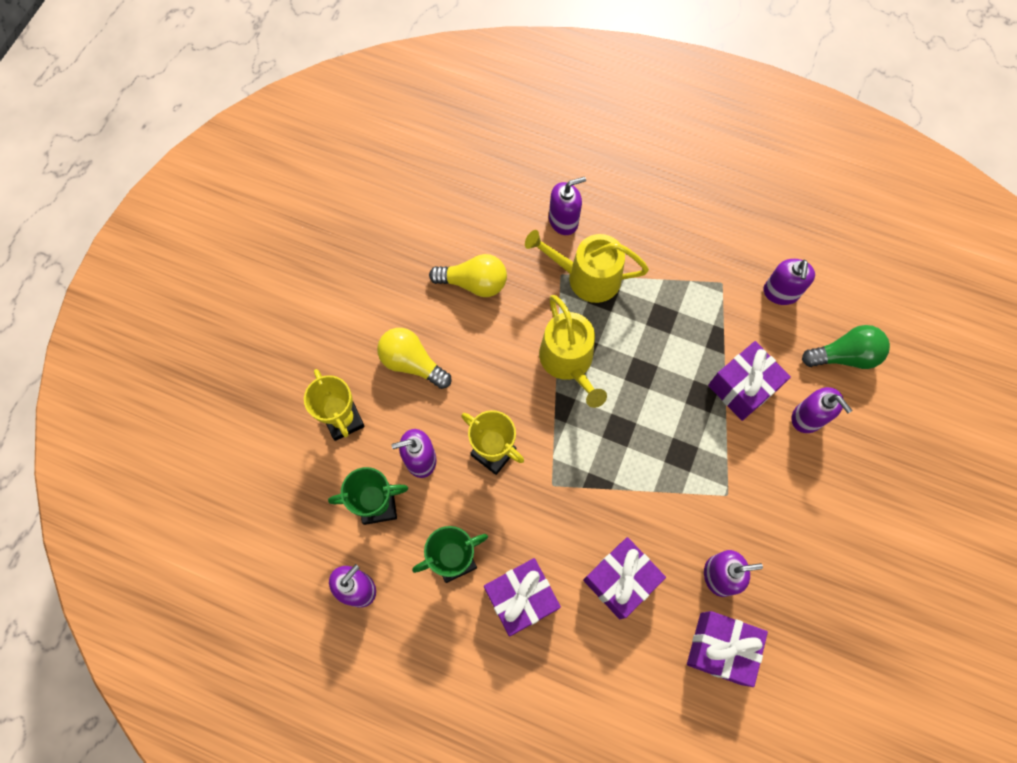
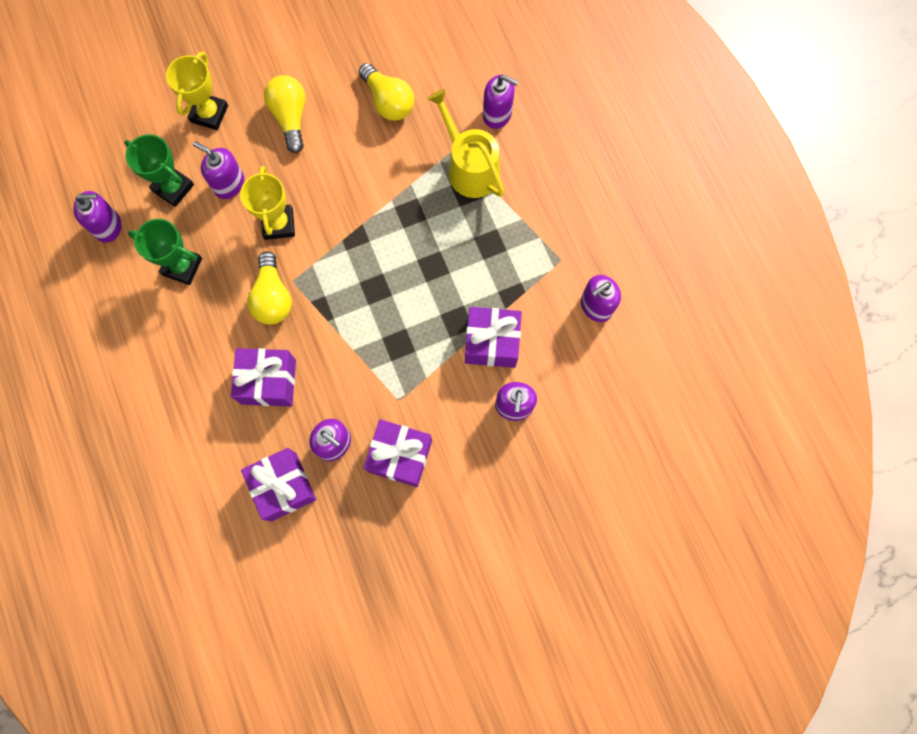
camera: 45 degrees right, 5 degrees up
(521, 599) = (196, 330): purple gift -> purple gift (400, 456)
(551, 512) = (273, 297): none -> yellow light bulb
(569, 361) = (393, 212): yellow watering can -> none
(844, 356) = (590, 392): green light bulb -> none

